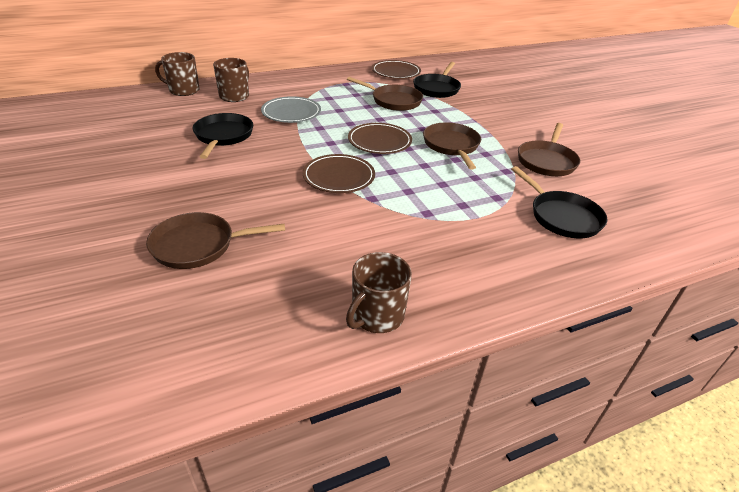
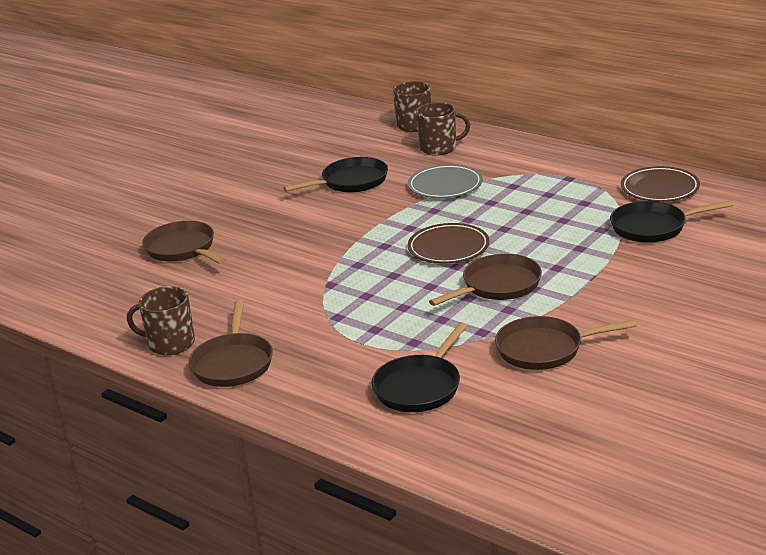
camera: 65 degrees right, 10 degrees down
(339, 177) = (348, 256): brown plate -> none
(393, 101) = (566, 218): brown pan -> brown pan (233, 363)

